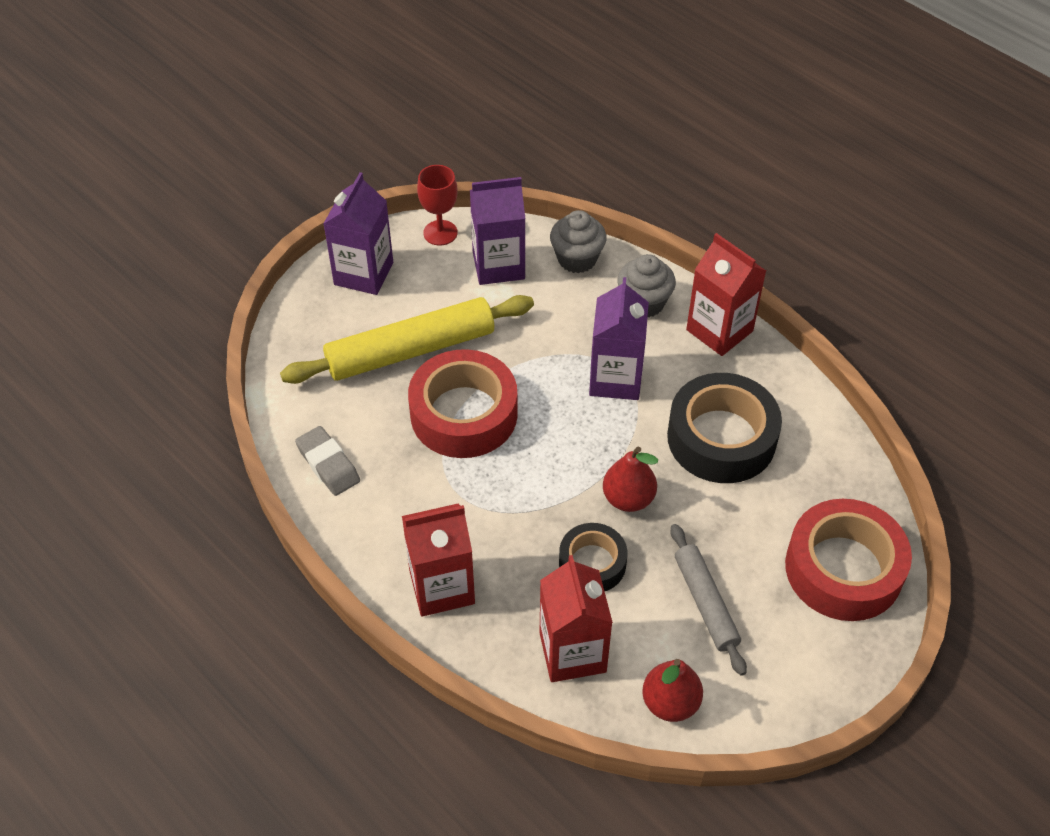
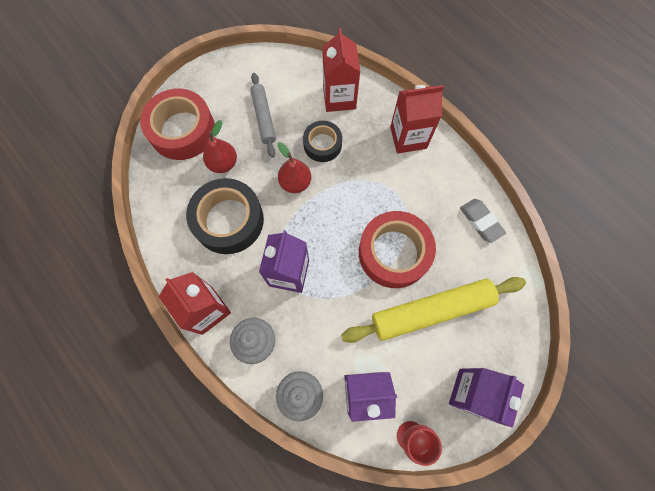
camera: 175 degrees left, 20 degrees up
(670, 703) = (293, 70): red pear -> red pear (223, 163)

